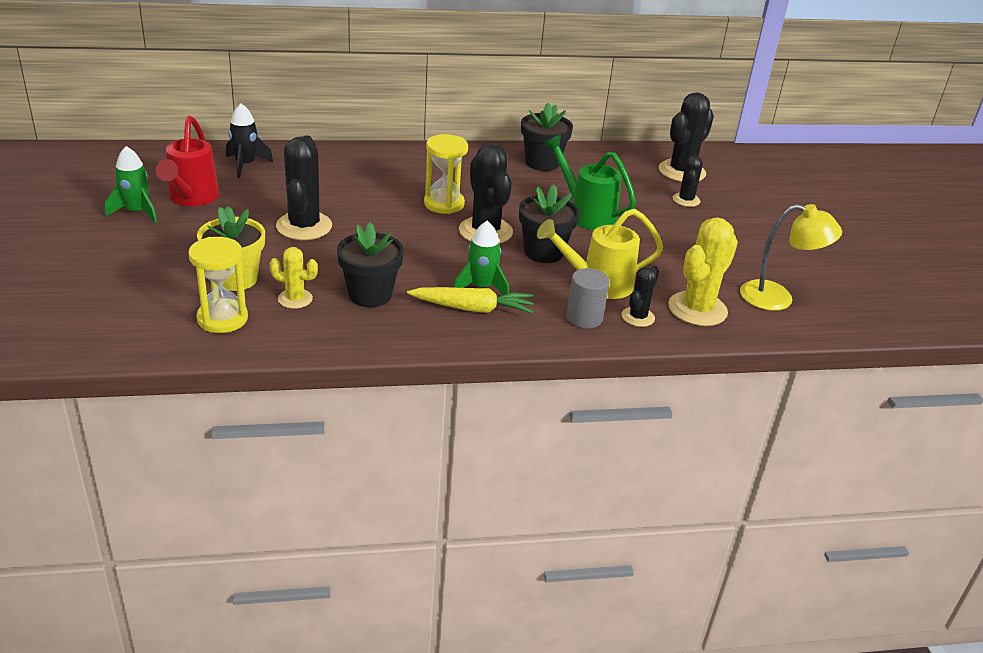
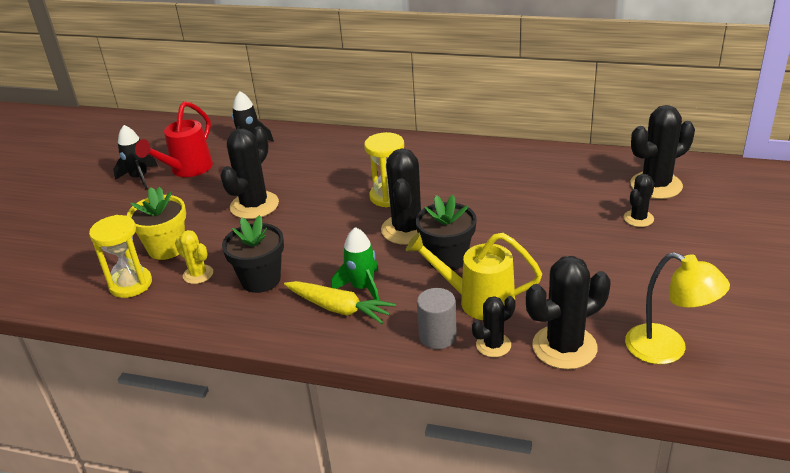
camera: 30 degrees right, 0 degrees up
(136, 212) = (139, 178): green rocket -> black rocket
(542, 163) = (512, 163): black flower pot -> none
(586, 214) = (519, 222): green watering can -> none
(697, 309) = (564, 347): yellow cactus -> black cactus

